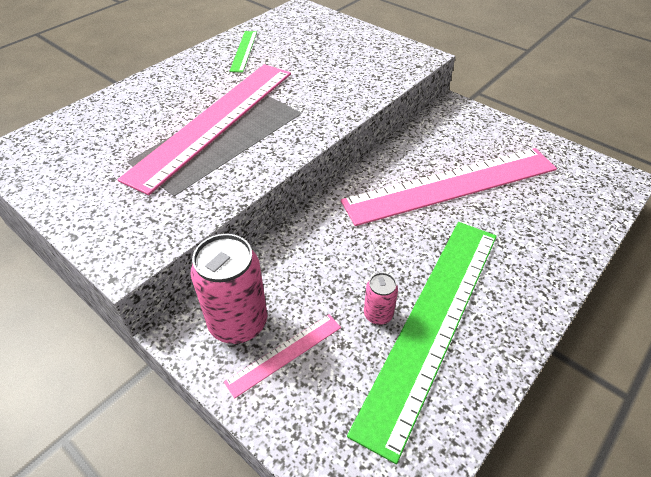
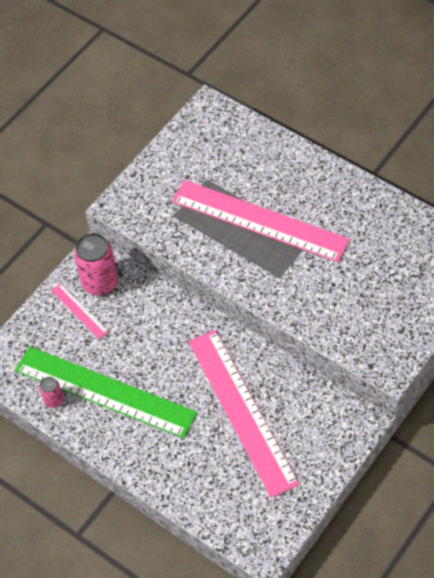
camera: 90 degrees right, 10 degrees up
(243, 51) = (374, 219): green ruler -> none
(378, 314) = (109, 360): pink can -> pink can (54, 400)

